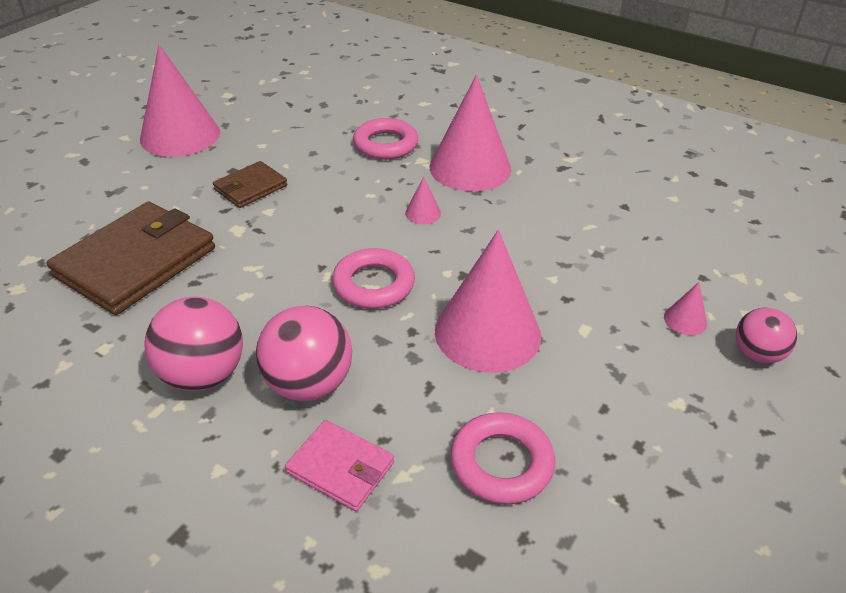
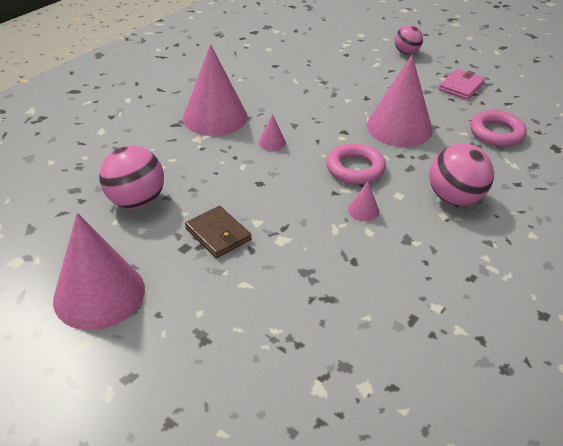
camera: 85 degrees left, 0 degrees up
(136, 262) = (326, 301): brown wallet -> none
(203, 375) = (455, 247): pink ball -> pink ball (136, 201)
(341, 468) = (516, 186): pink wallet -> pink wallet (461, 86)
(385, 144) = (167, 155): pink ring -> none
(685, 320) = (382, 65): pink cone -> pink cone (363, 210)

